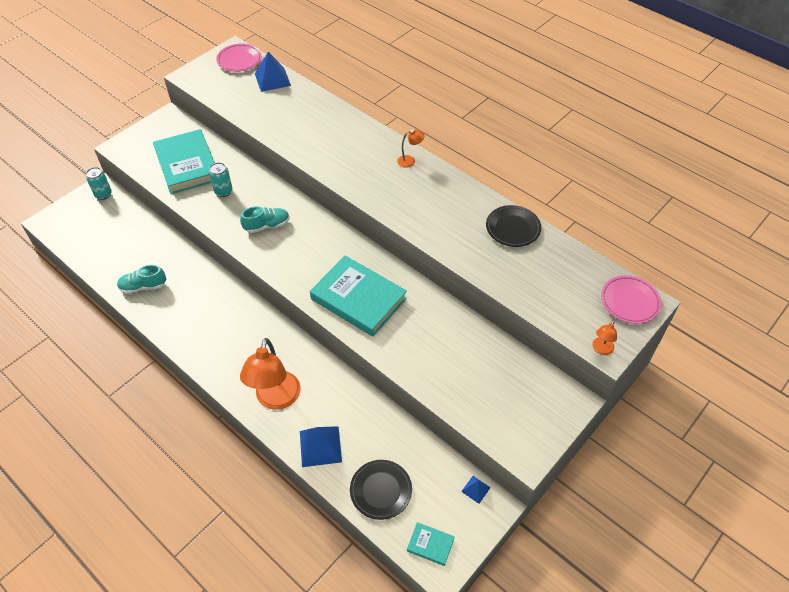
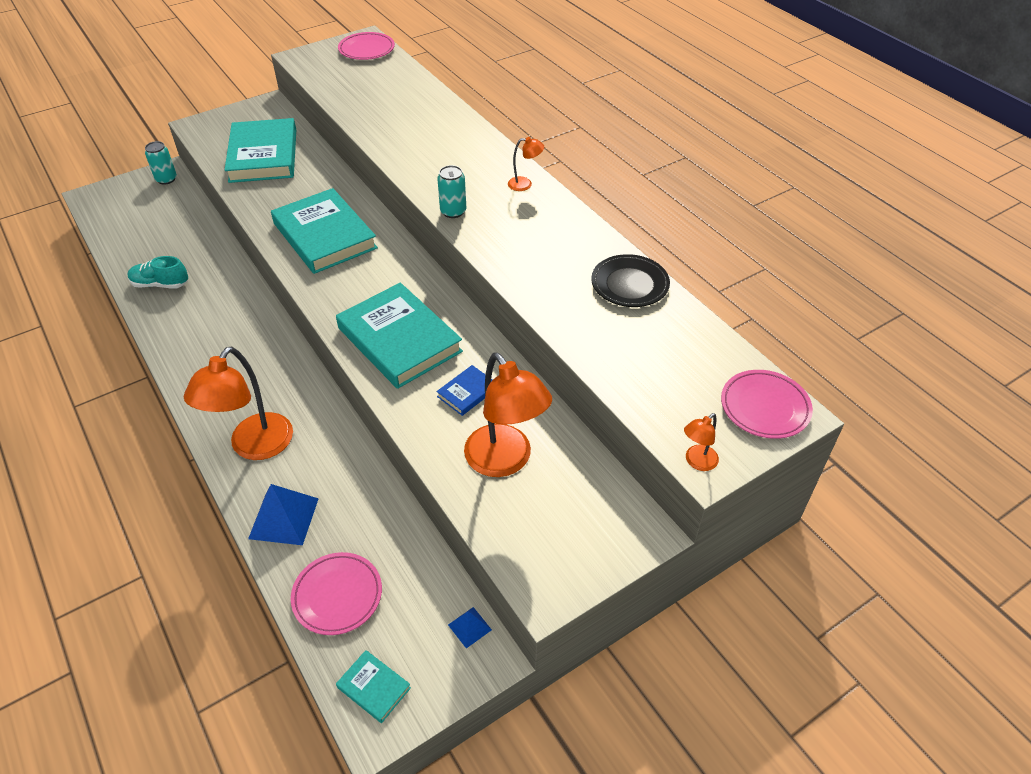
camera: 15 degrees right, 5 degrees down
(223, 191) = (291, 190): turquoise can -> turquoise can (453, 211)
(267, 225) = (324, 236): turquoise shoe -> turquoise book
(272, 79) = (395, 74): blue pyramid -> none
(381, 491) = (337, 596): black plate -> pink plate
(422, 328) = (467, 392): none -> blue book
(467, 373) = (505, 461): none -> orange lamp

